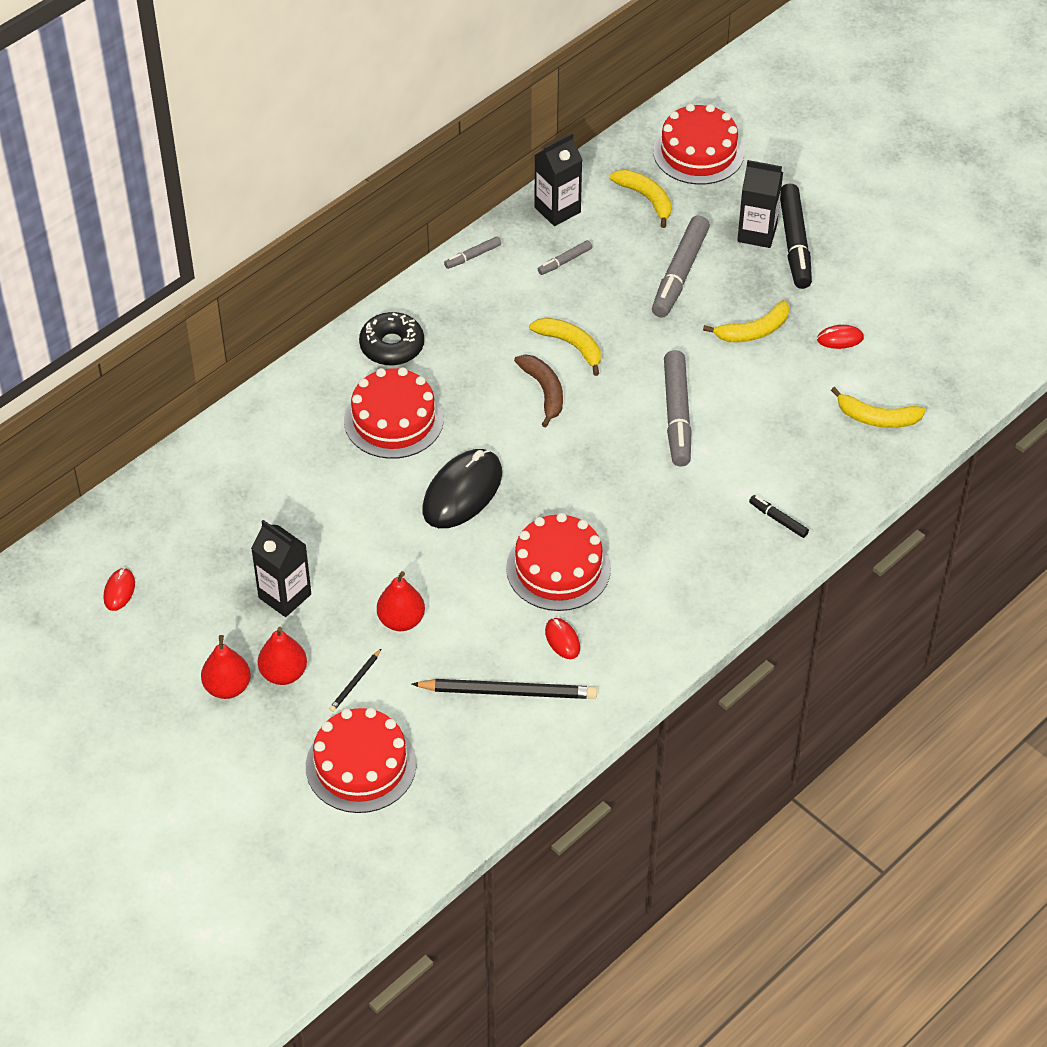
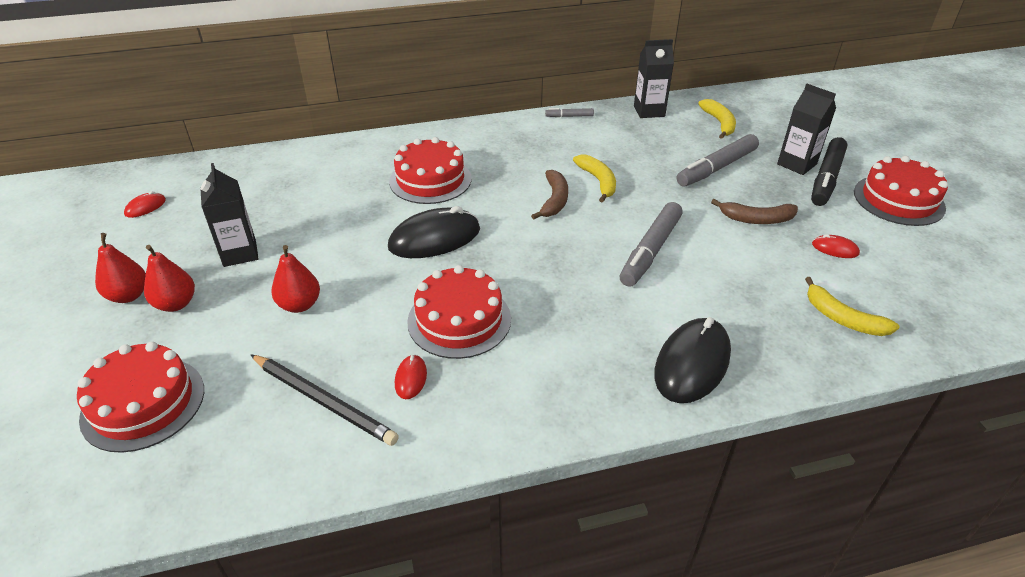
camera: 30 degrees right, 10 degrees down
(355, 682) = (216, 334): black pencil -> none
(392, 346) = (470, 142): black donut -> none
(565, 261) = (632, 137): grey marker -> none
(698, 152) = (777, 111): red cake -> red cake (898, 200)
(753, 331) = (756, 219): yellow banana -> brown banana
(778, 519) = (692, 363): black marker -> black mouse

